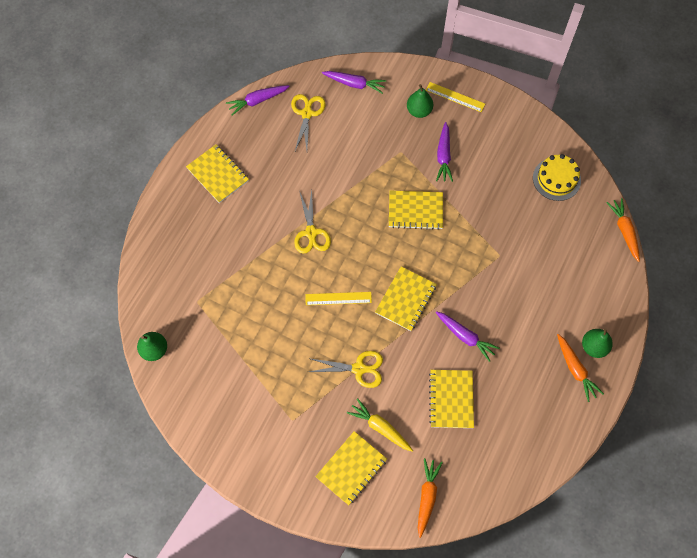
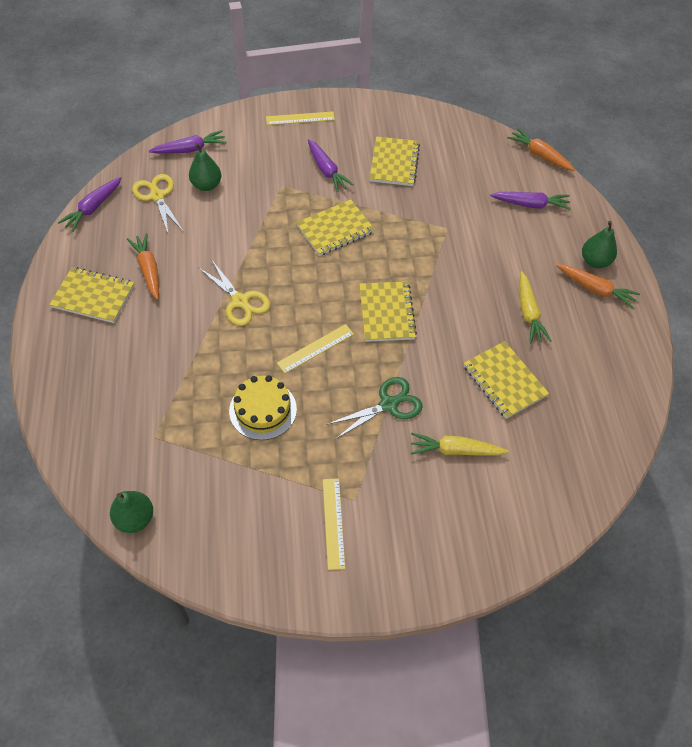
camera: 35 degrees left, 10 degrees down
(269, 427) = (333, 523): none -> yellow ruler
(351, 468) = (457, 511): yellow notebook -> yellow notebook (394, 163)
(359, 368) = (388, 404): yellow scissors -> green scissors
(419, 111) = (273, 144): green pear -> green pear (206, 185)
(427, 497) = (556, 491): orange carrot -> orange carrot (148, 270)
(465, 337) = (472, 315): purple carrot -> purple carrot (530, 204)
(509, 358) = (528, 313): none -> yellow carrot
(556, 179) = (447, 142): yellow cake -> yellow cake (263, 410)

